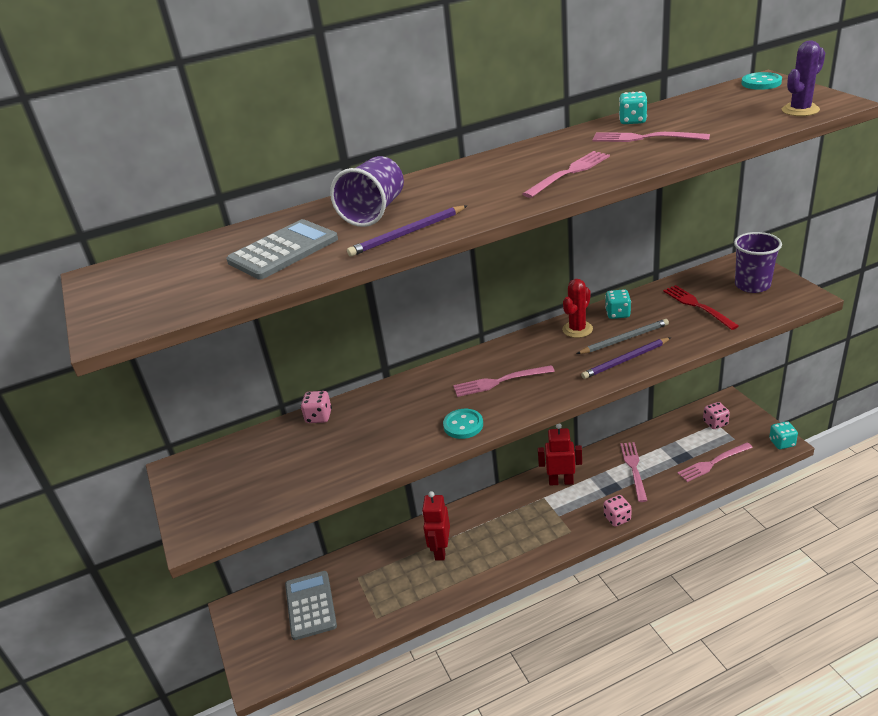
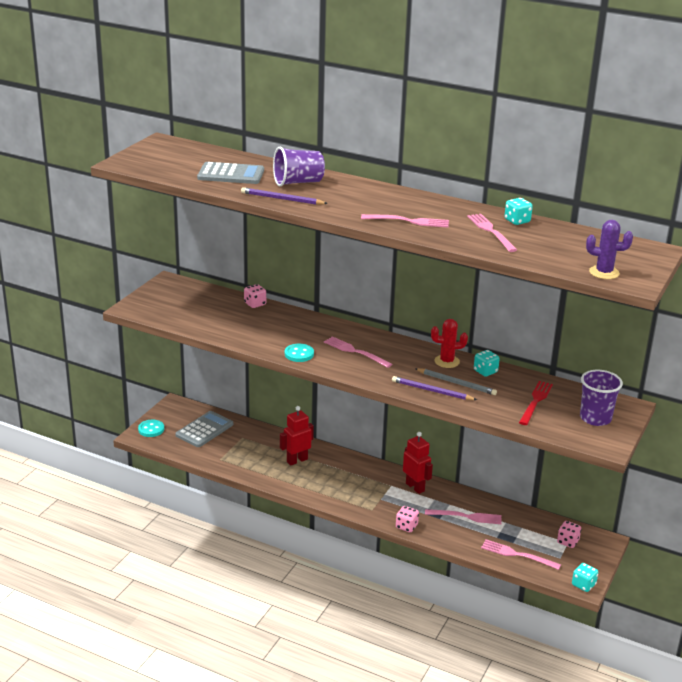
camera: 45 degrees right, 5 degrees down
(633, 468) = (467, 517): pink fork -> pink fork turned 45 degrees clockwise
(761, 83) = (647, 250): turquoise button -> turquoise button (151, 429)

